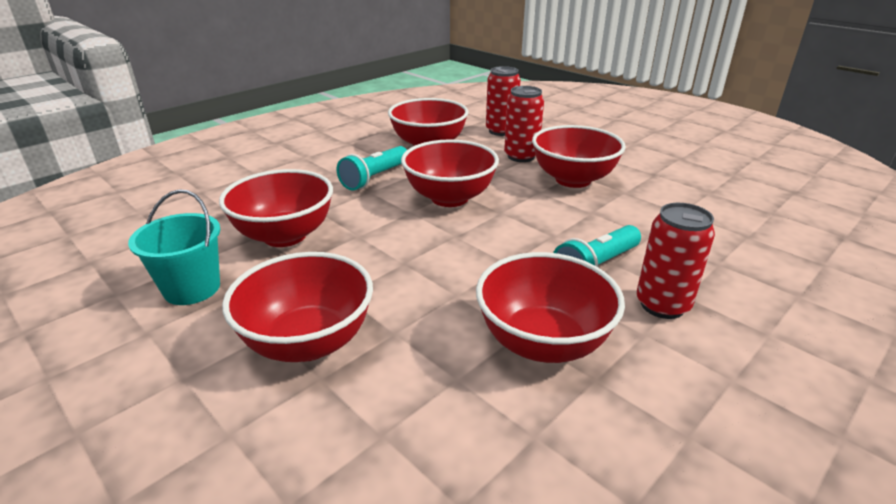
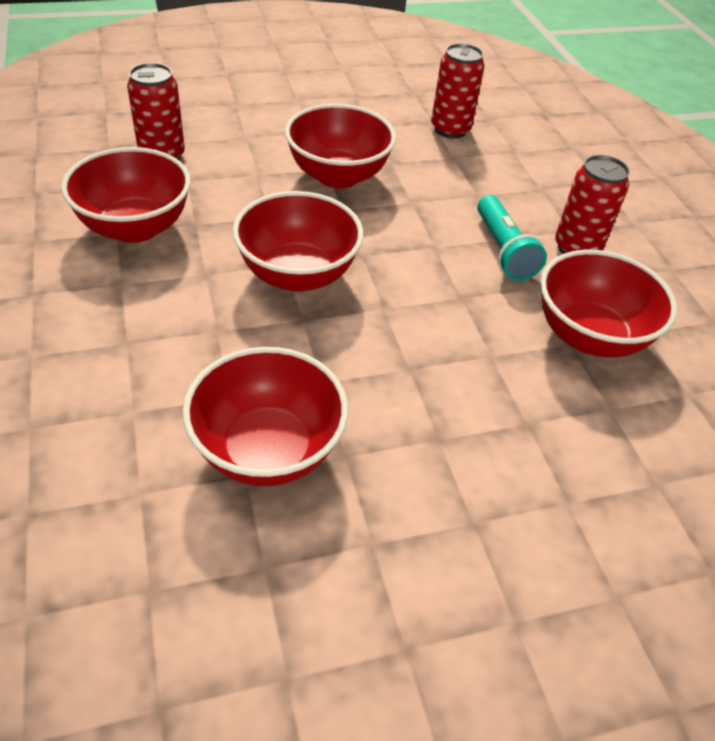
camera: 65 degrees left, 15 degrees up
(192, 288) = (333, 581): turquoise bucket -> none
(308, 342) = (507, 494): red bowl -> none
(374, 178) = (182, 312): turquoise flashlight -> none
(521, 156) = (248, 178): red can -> red can (450, 129)

